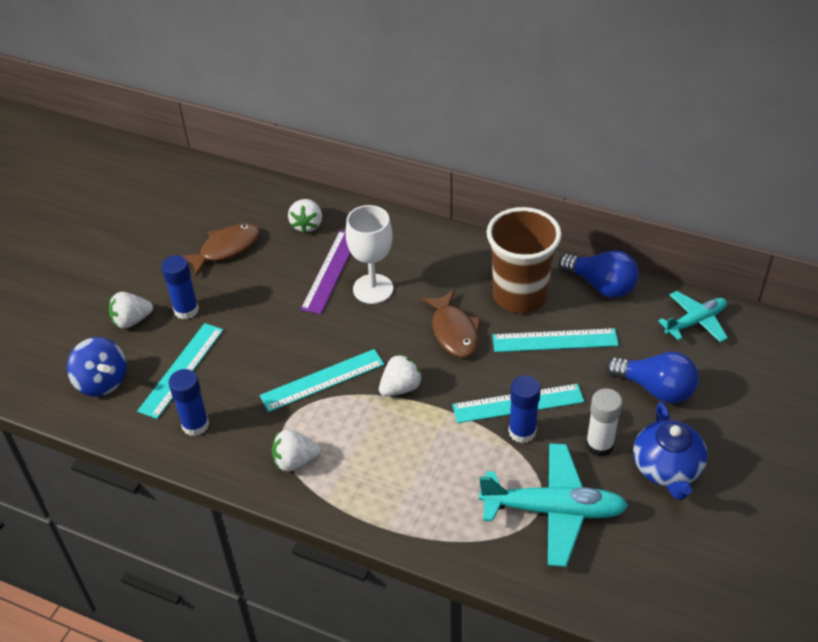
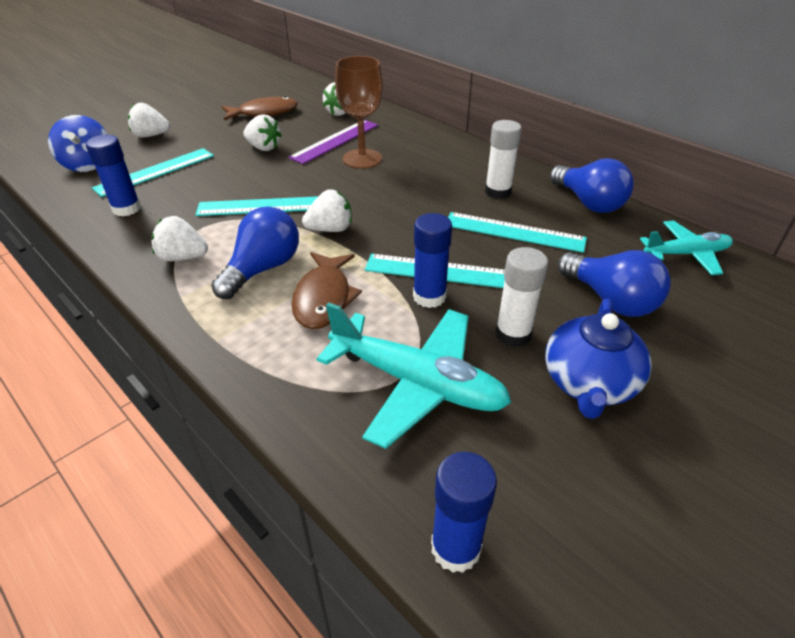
camera: 20 degrees right, 5 degrees down
(186, 310) = (198, 139): blue glue stick -> blue glue stick (455, 548)
(265, 303) = (263, 148): none -> white strawberry
(373, 289) = (362, 159): white goblet -> brown goblet
(373, 450) = (263, 269): none -> blue light bulb
(454, 331) = (414, 202): brown fish -> brown fish (324, 298)
(519, 296) = (498, 192): brown cup -> white glue stick

